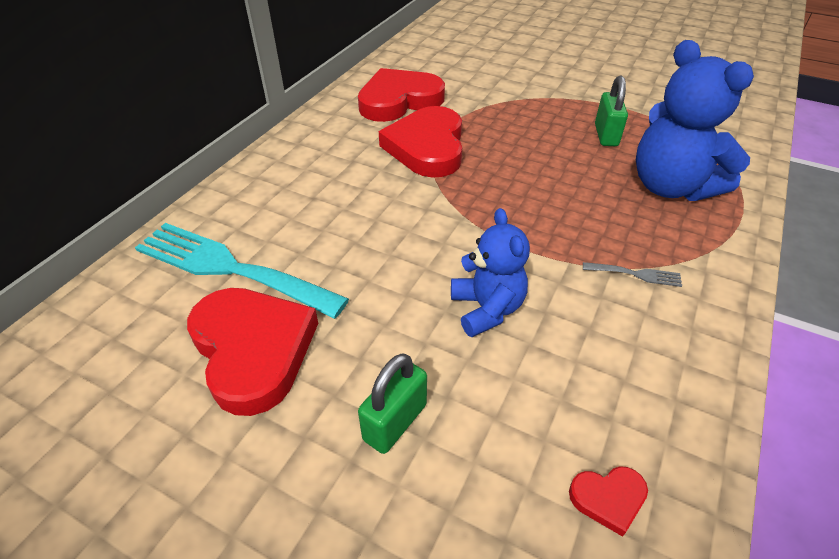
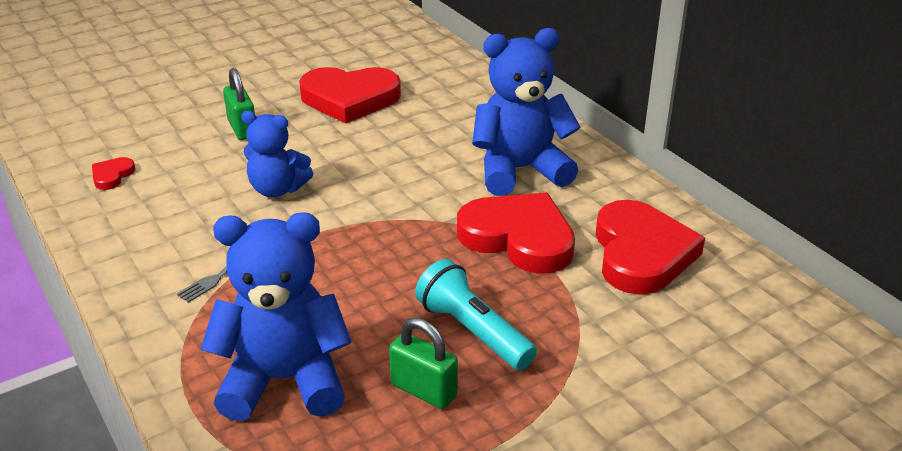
camera: 120 degrees right, 10 degrees down
(230, 268) = (436, 104): turquoise fork -> none
(332, 173) = (520, 170): none -> blue teddy bear
(540, 135) = (473, 331): none -> turquoise flashlight

